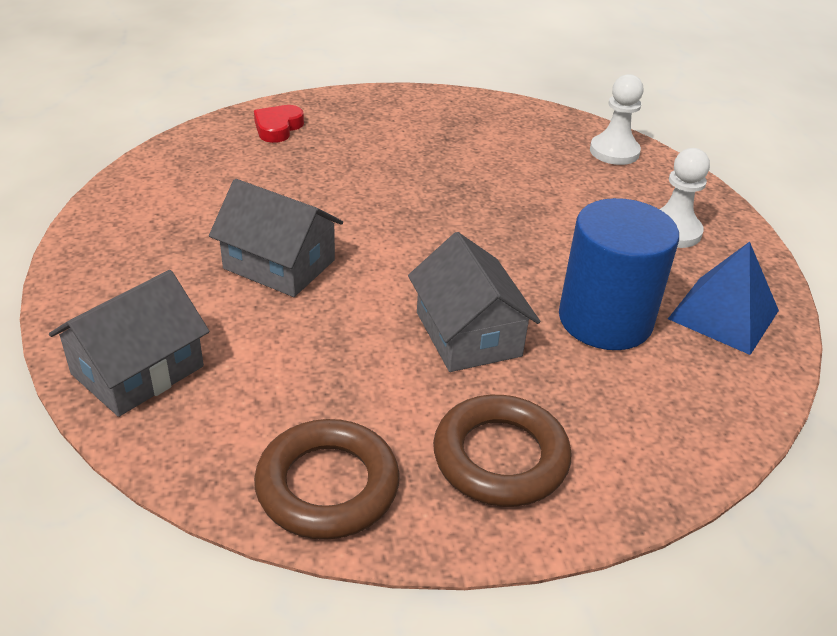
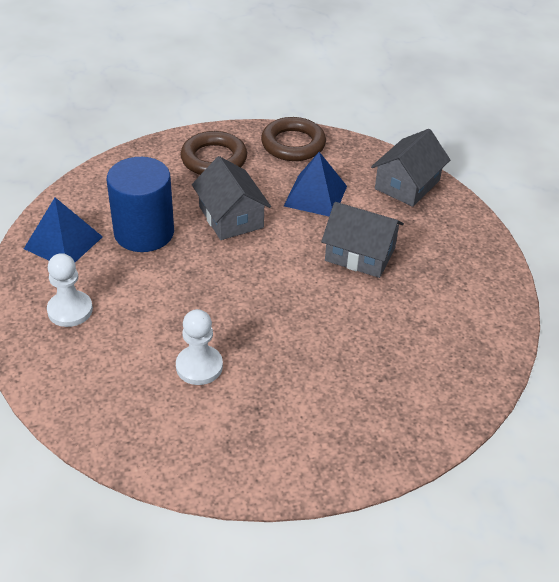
camera: 175 degrees right, 5 degrees up
(278, 128) = (422, 403): red heart -> none
(316, 361) = (315, 196): none -> blue pyramid
(614, 152) = (90, 407): white pawn -> white pawn (199, 366)

